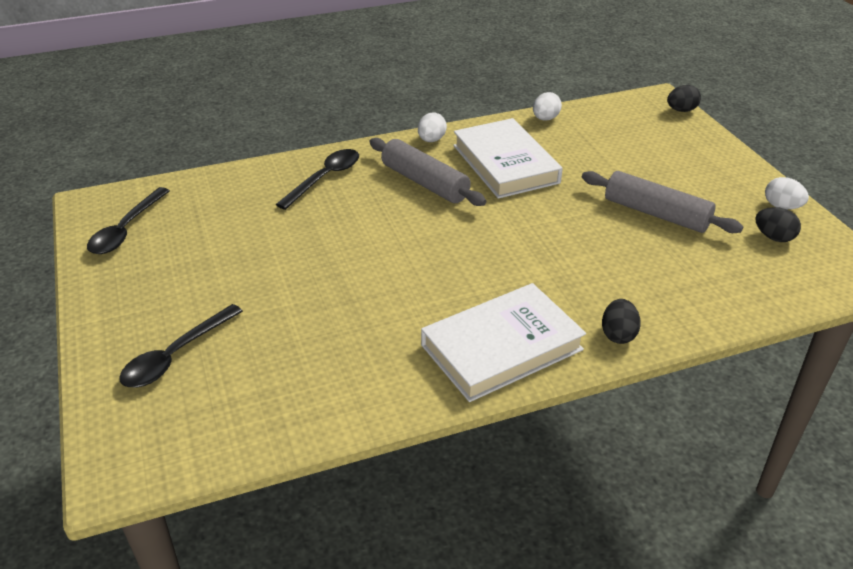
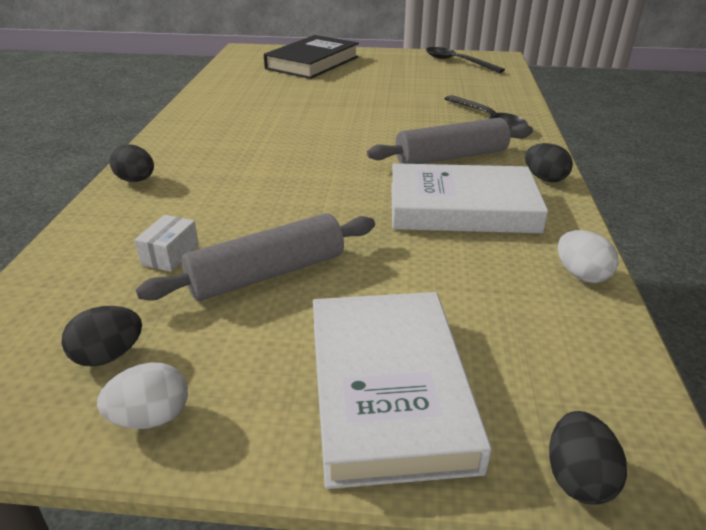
camera: 115 degrees right, 5 degrees down
(176, 355) = (312, 63): black spoon -> black book
(431, 140) = (544, 178): white egg -> black egg
(502, 347) = (193, 136): white book -> white book (388, 390)
(683, 260) = (170, 255): none -> white box

